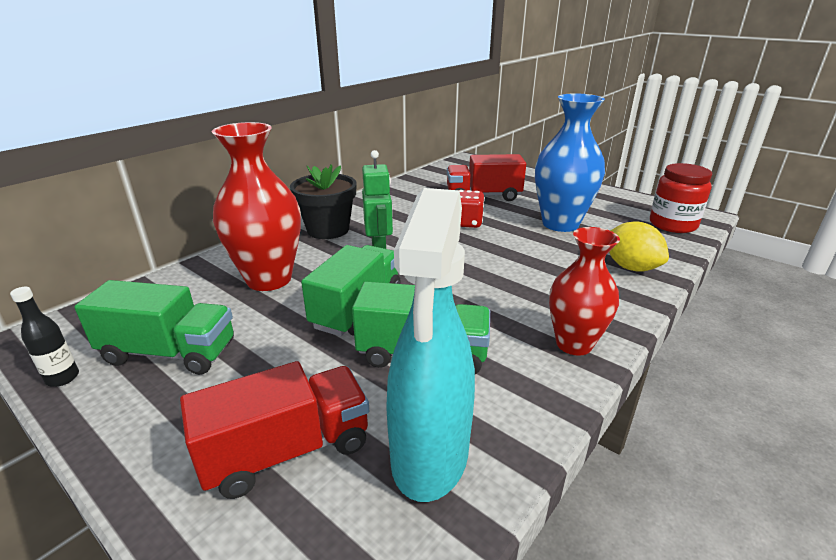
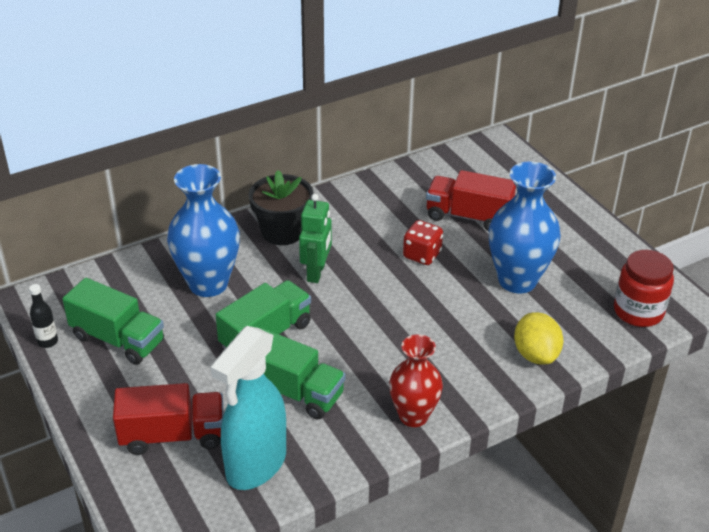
camera: 20 degrees right, 10 degrees up
(269, 279) = (208, 284): red vase -> blue vase

